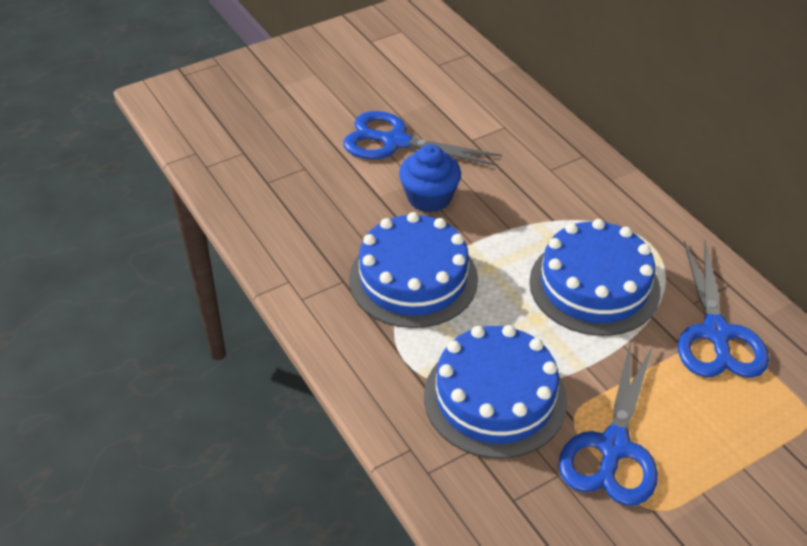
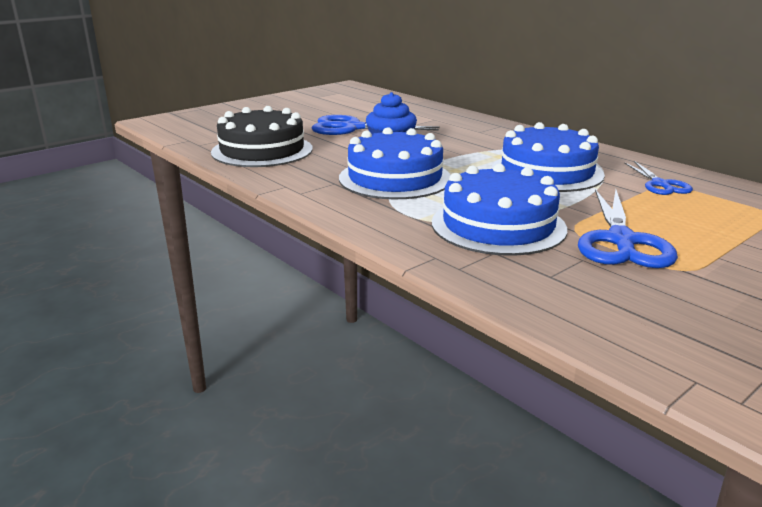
camera: 10 degrees left, 20 degrees down
(276, 191) = (262, 150): none -> black cake
(716, 333) = (660, 184): blue scissors -> blue scissors, size x0.59

